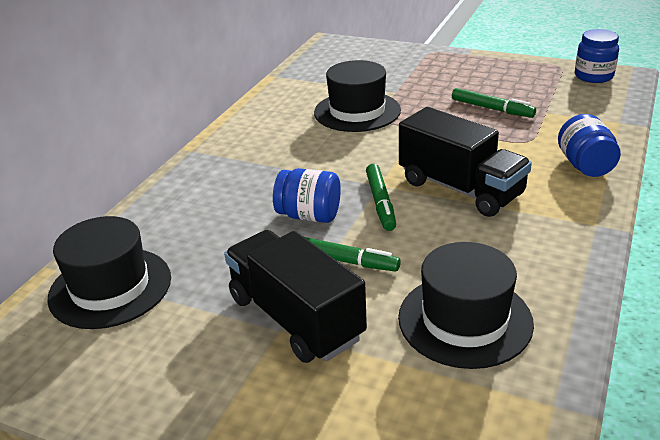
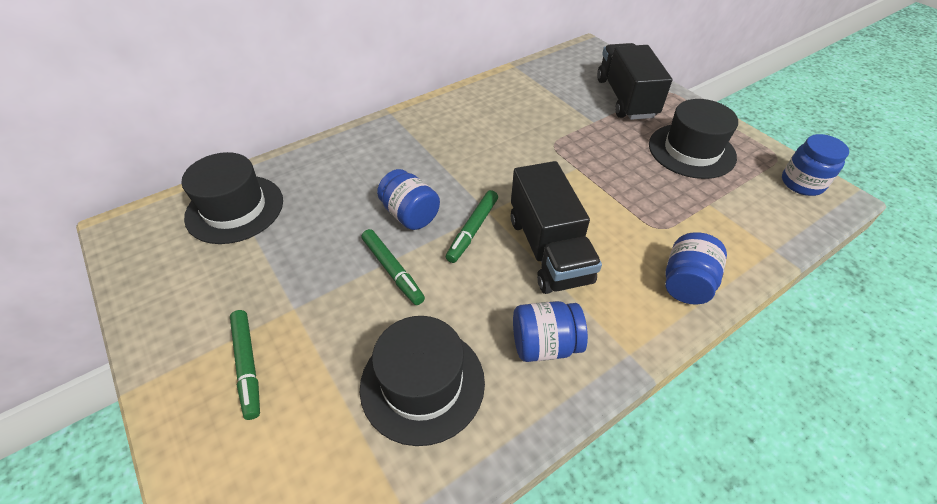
camera: 30 degrees right, 15 degrees up
(295, 318) = (313, 304): black truck -> black truck (625, 98)
(357, 111) = (542, 129): black hat -> black hat (691, 151)
(492, 109) = (661, 177): green marker -> green marker (247, 366)
(530, 248) = (544, 344): none -> blue jar

